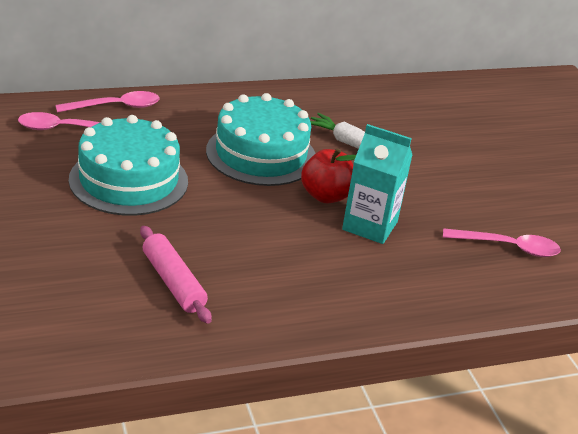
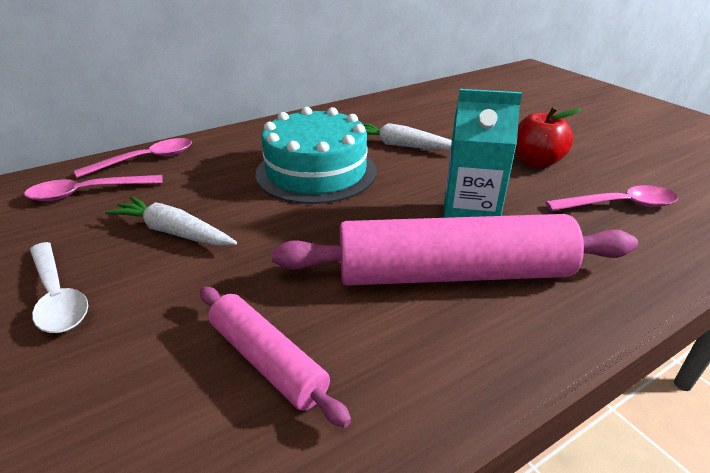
camera: 10 degrees left, 0 degrees up
(42, 208) = (57, 296): none -> white spoon
(128, 180) = (174, 232): turquoise cake -> white carrot
(326, 196) = (404, 197): red apple -> red apple (536, 162)
(327, 263) = (452, 274): none -> pink rolling pin

